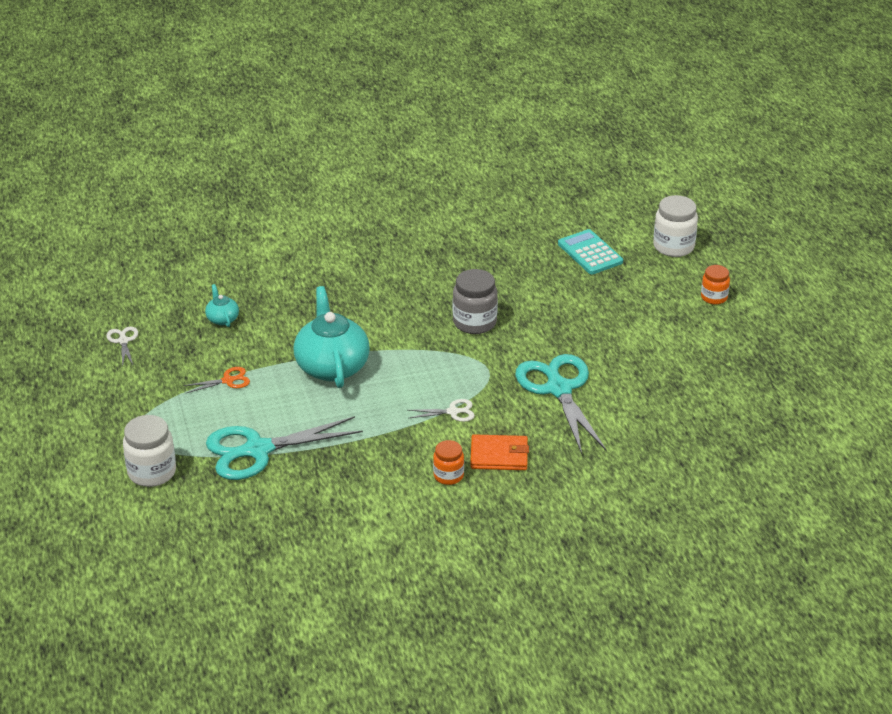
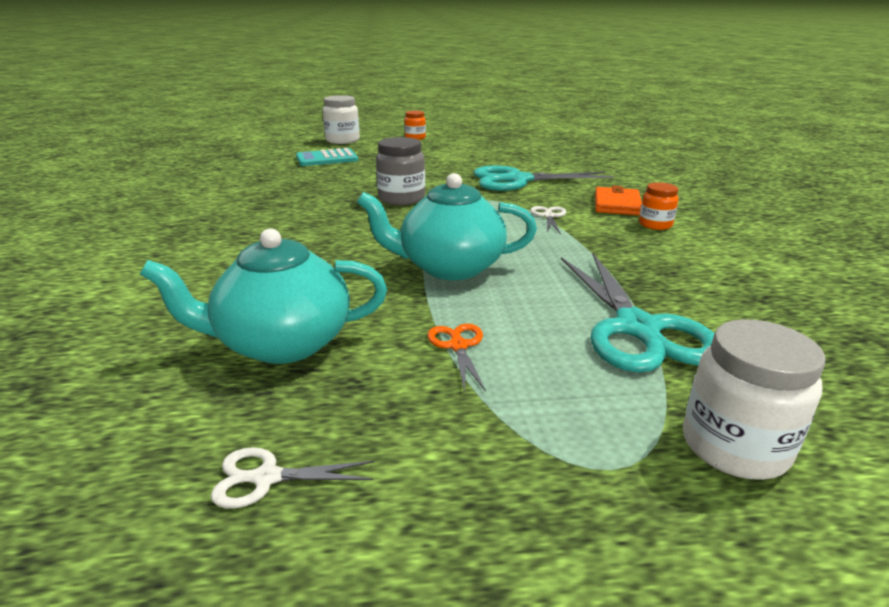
camera: 80 degrees left, 10 degrees down
(222, 319) = (282, 343): turquoise teapot -> turquoise teapot, size x2.18

